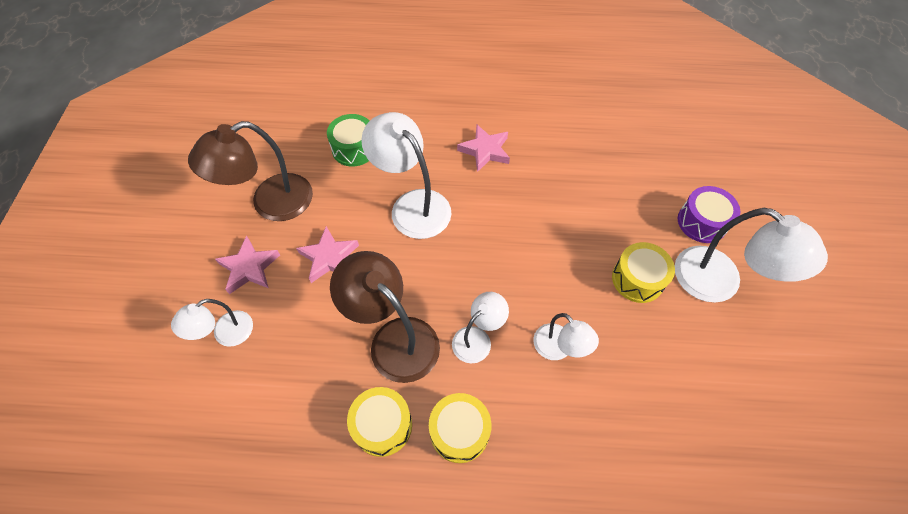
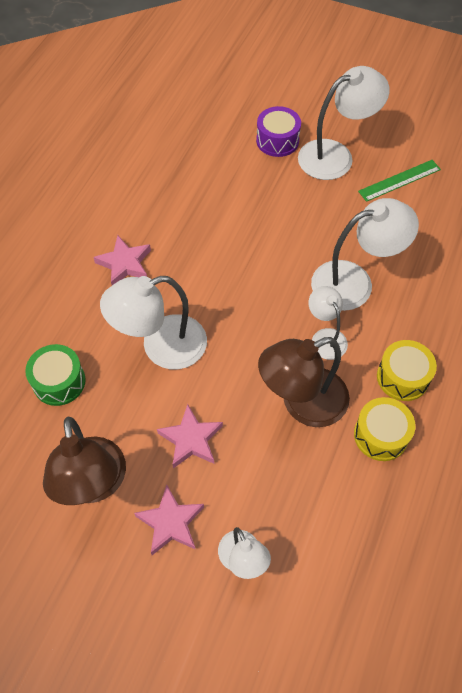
camera: 70 degrees left, 0 degrees up
(558, 349) = (354, 282): white lamp -> white lamp, size x1.75
(637, 279) = (312, 204): yellow drum -> none
(728, 361) = (399, 180): none -> green ruler

